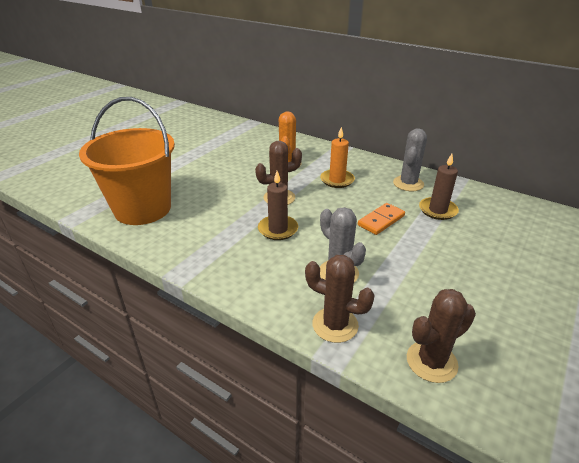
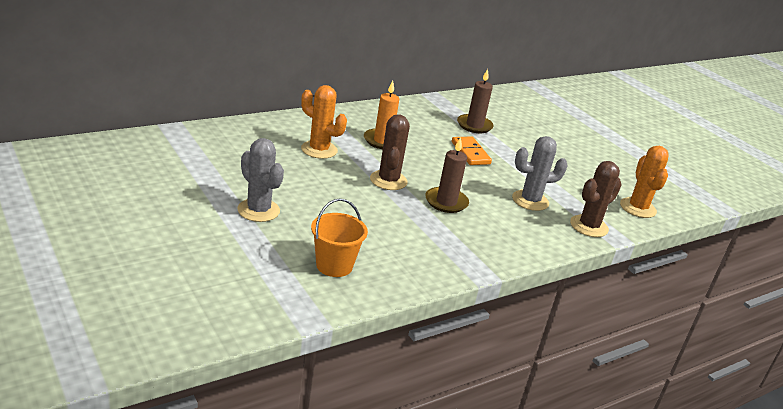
camera: 70 degrees left, 5 degrees down
(143, 209) = (334, 265): orange bucket -> orange bucket, size x0.49
(408, 184) = (421, 116): grey cactus -> grey cactus (258, 210)
(431, 361) = (638, 208): brown cactus -> orange cactus

